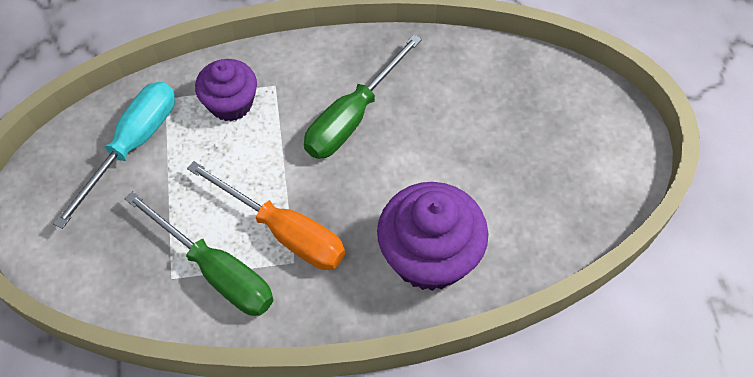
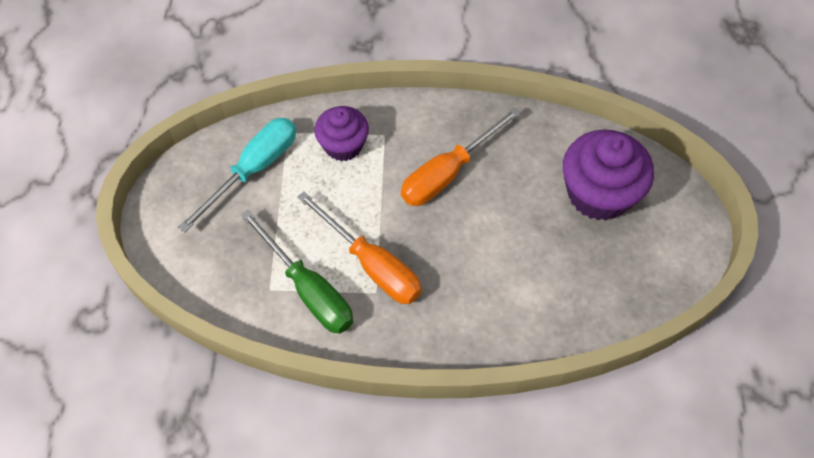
camera: 10 degrees right, 0 degrees up
(352, 117) = (448, 173): green screwdriver -> orange screwdriver
(429, 256) = (494, 306): purple cupcake -> purple cupcake (598, 194)

